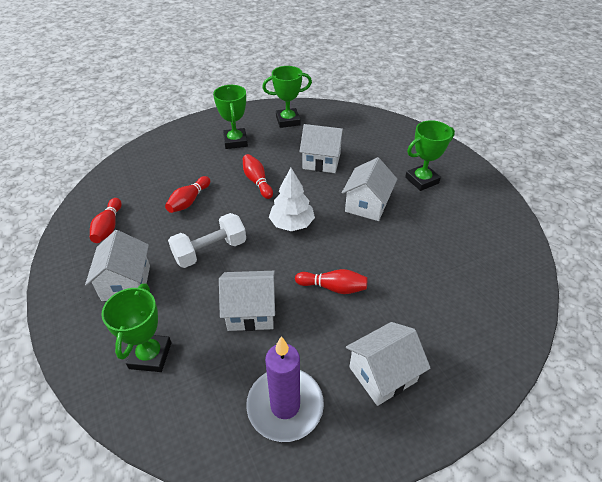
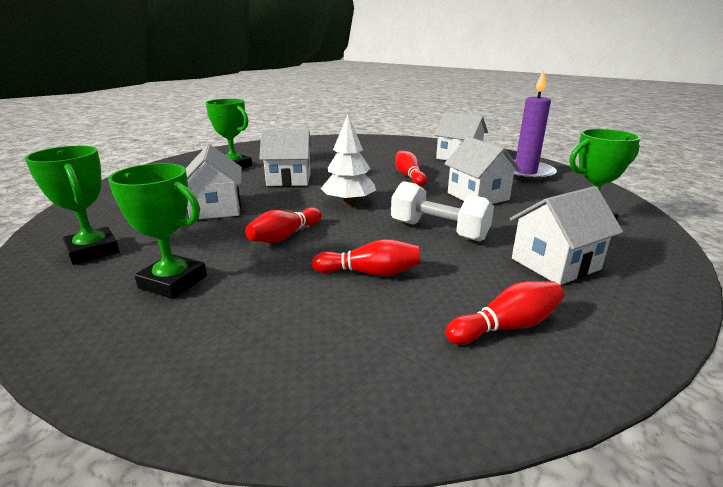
camera: 115 degrees left, 20 degrees down
(235, 141) = (173, 282): green trophy -> green trophy turned 60 degrees clockwise

